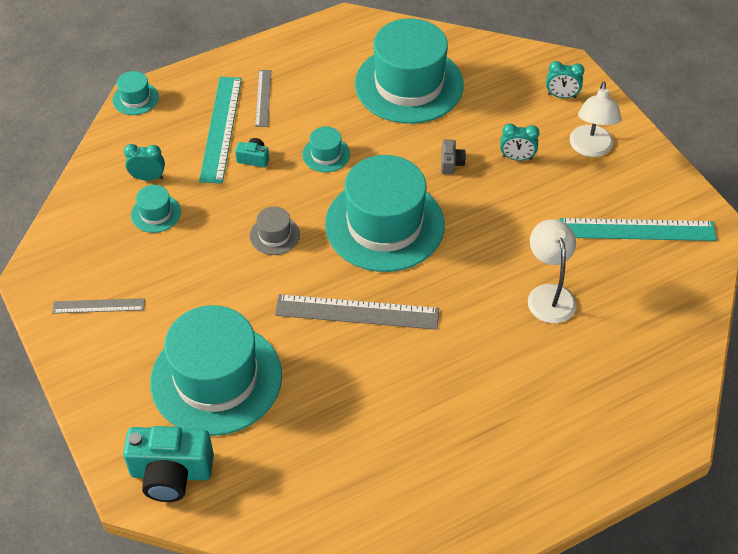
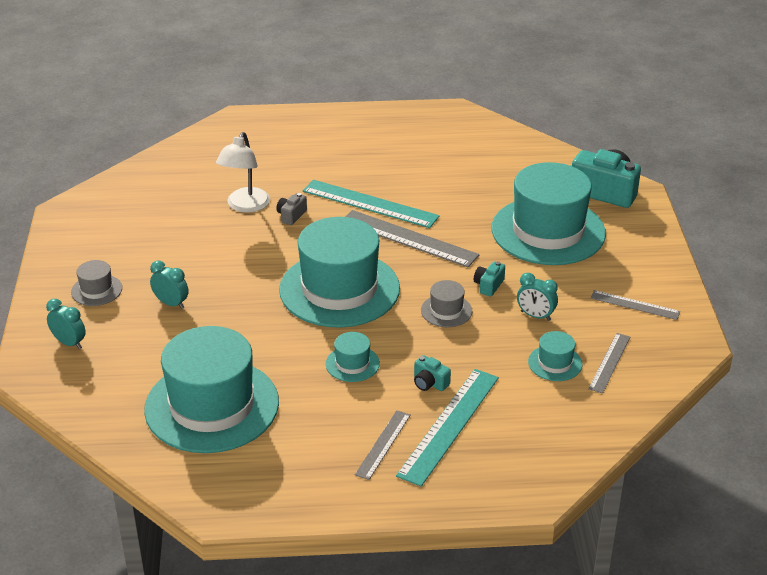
camera: 155 degrees left, 15 degrees down
(107, 230) = (609, 362): none -> grey ruler
(135, 98) = (535, 494): turquoise hat -> none
(148, 177) = (551, 399): turquoise clock -> turquoise clock (535, 316)
(248, 279) = (488, 285): none -> turquoise camera
(451, 163) = (236, 318): grey camera -> grey camera (291, 216)
(590, 149) = (96, 290): white lamp -> grey hat
(637, 230) = (129, 223): turquoise ruler -> turquoise ruler (370, 204)

